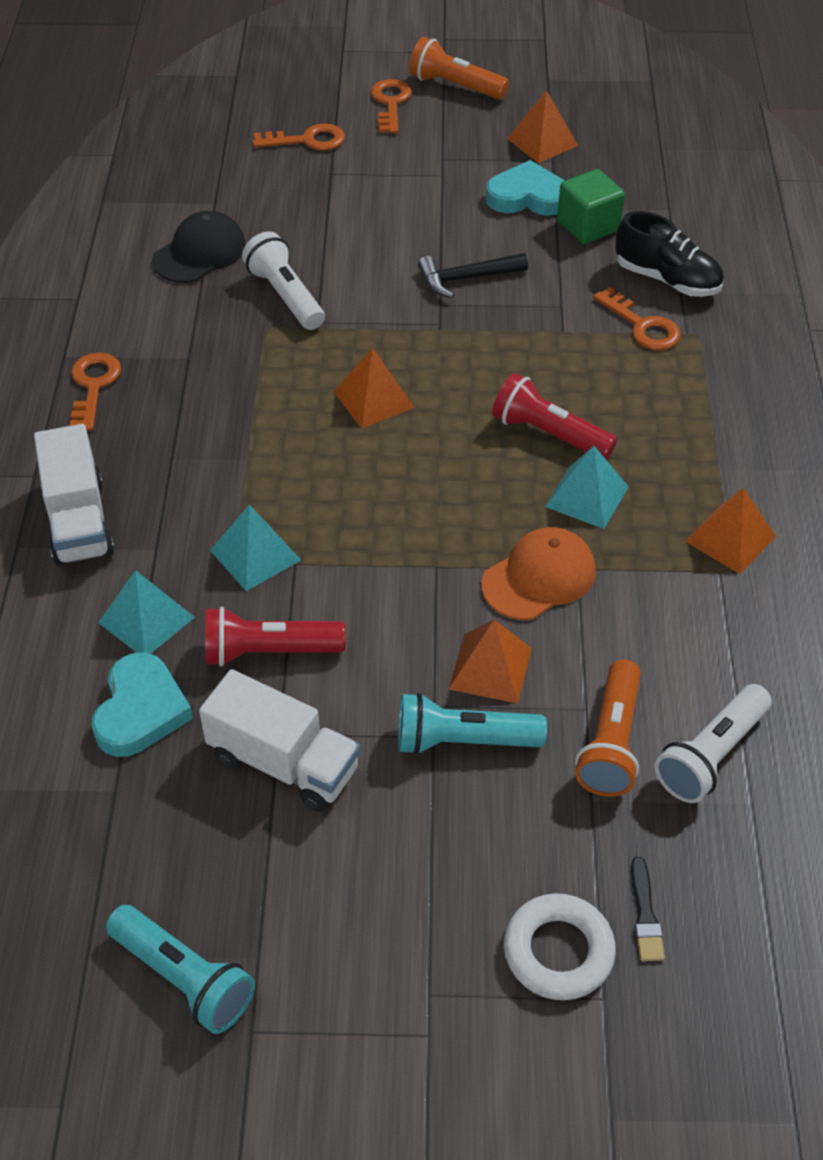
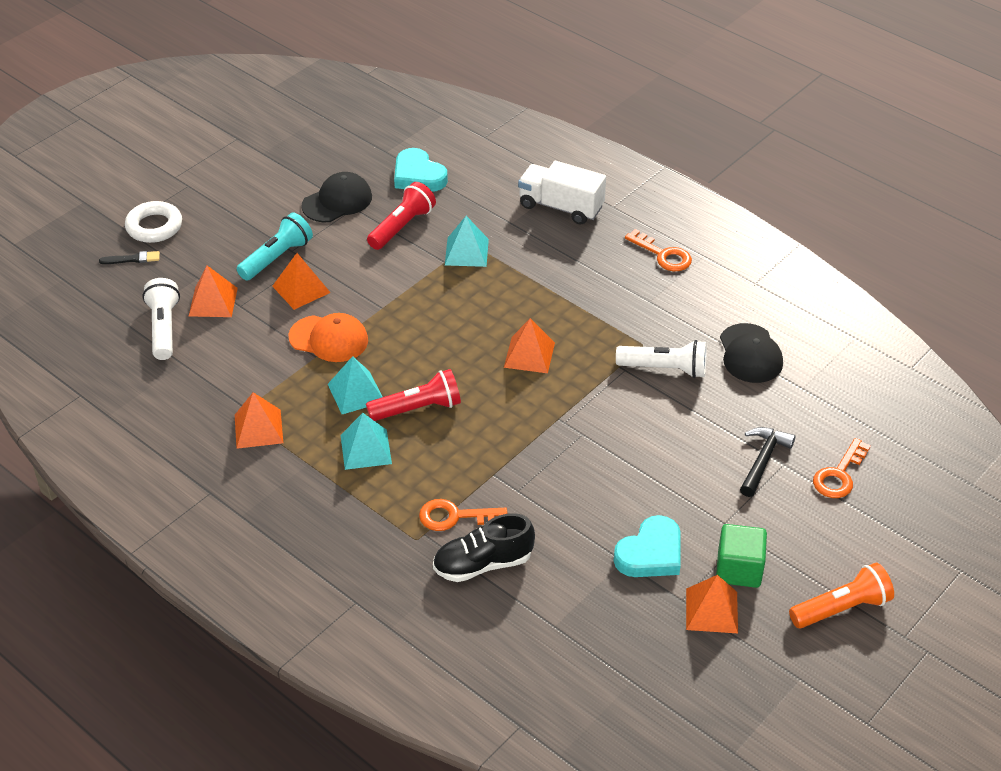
camera: 130 degrees right, 5 degrees down
(146, 620) = (468, 200): turquoise pyramid -> turquoise pyramid (365, 449)
(184, 978) = (279, 132): turquoise flashlight -> none
(283, 763) = (337, 201): white truck -> black cap
(390, 103) = (850, 552): orange key -> none
(466, 278) = (594, 461): black hammer -> black hammer (763, 460)
(539, 577) = (329, 339): orange cap -> orange cap turned 75 degrees counterclockwise
(588, 226) = (583, 563): green cube -> green cube (739, 569)
(611, 743) = (213, 302): orange flashlight -> orange pyramid
(645, 914) = (132, 259): black brush -> black brush turned 135 degrees clockwise

